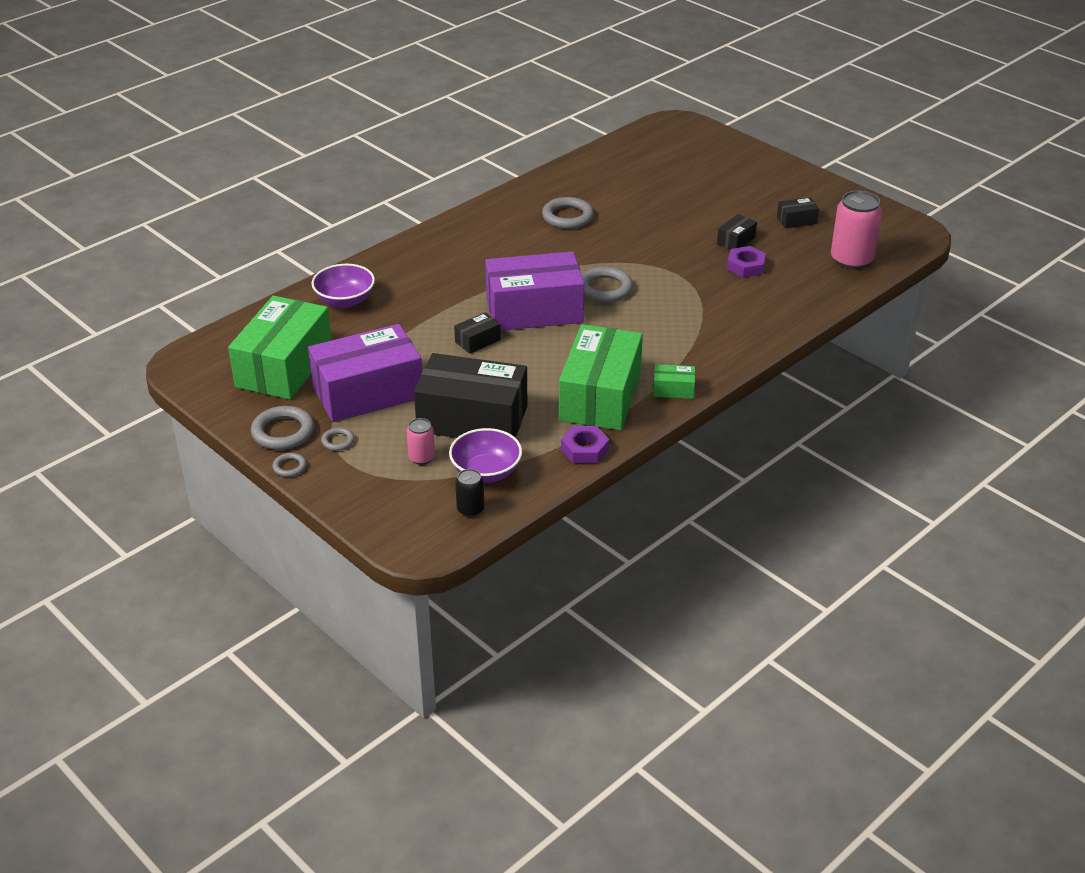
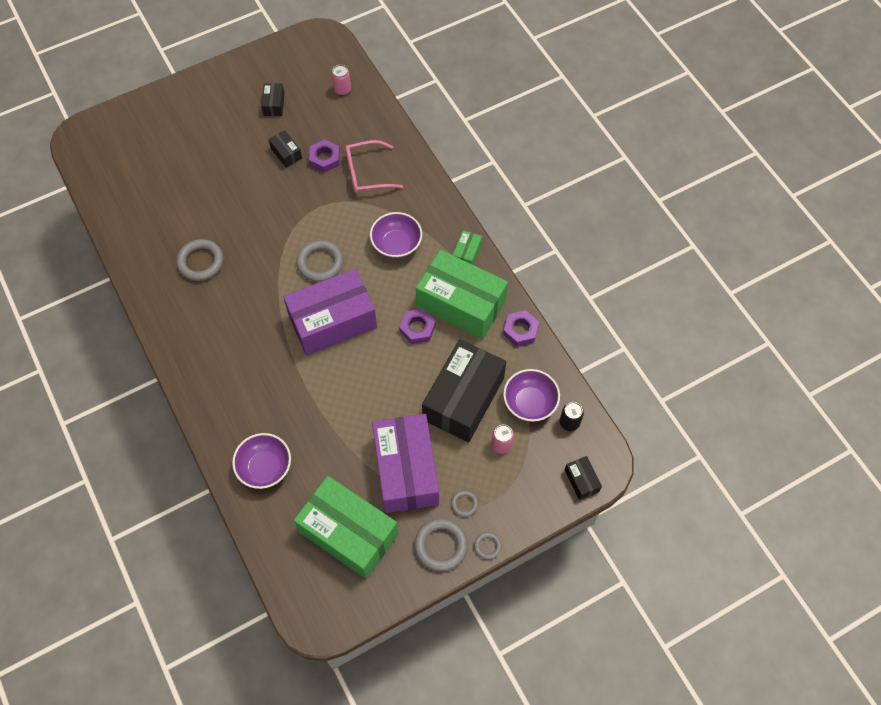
camera: 75 degrees left, 25 degrees up
(477, 341) = (361, 373): black box -> black box (581, 480)
(534, 310) = (332, 321): purple box -> purple box turned 60 degrees clockwise
(551, 370) = (417, 328): none -> purple nut
(657, 336) = (396, 244): none -> purple bowl
(744, 297) = (366, 173): none -> pink glasses
(851, 260) = (342, 89): pink can -> pink can, size x0.52

